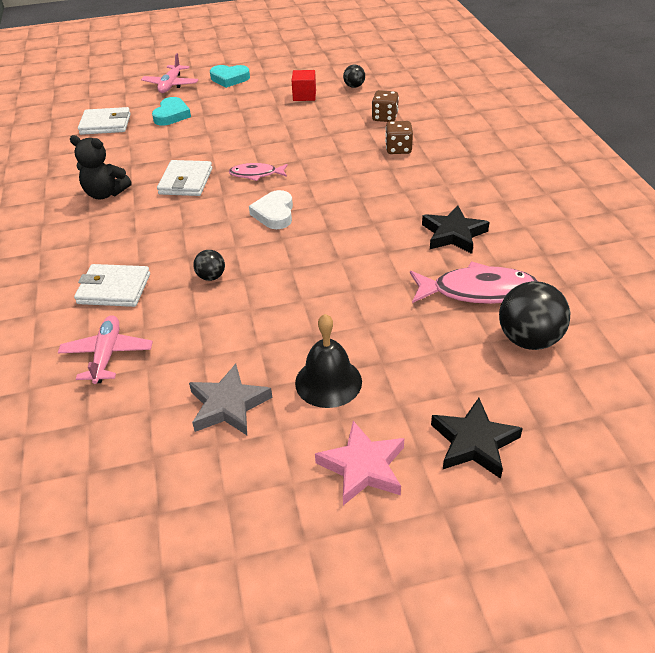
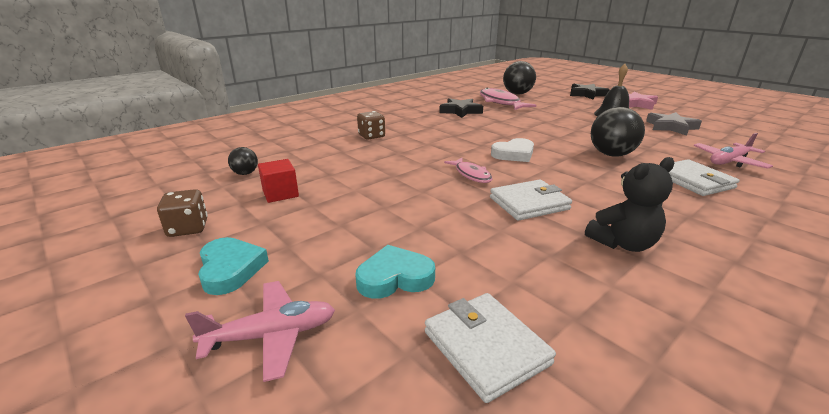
camera: 120 degrees left, 15 degrees down
(105, 193) = (623, 243): black teddy bear -> black teddy bear turned 75 degrees clockwise
(211, 277) = (611, 154): black ball -> black ball, size x1.93
(385, 117) = (316, 149): brown dice -> brown dice (188, 228)

